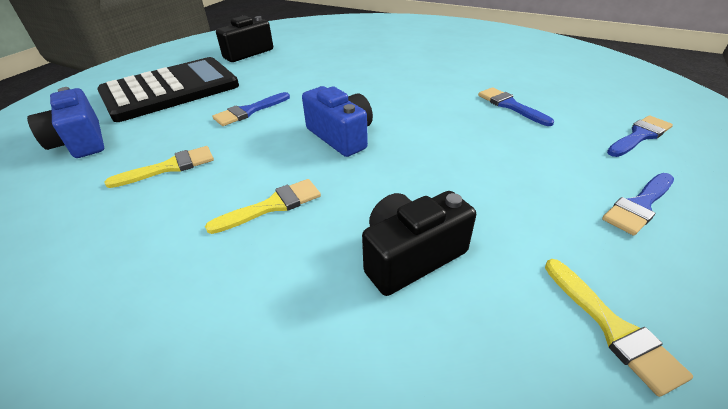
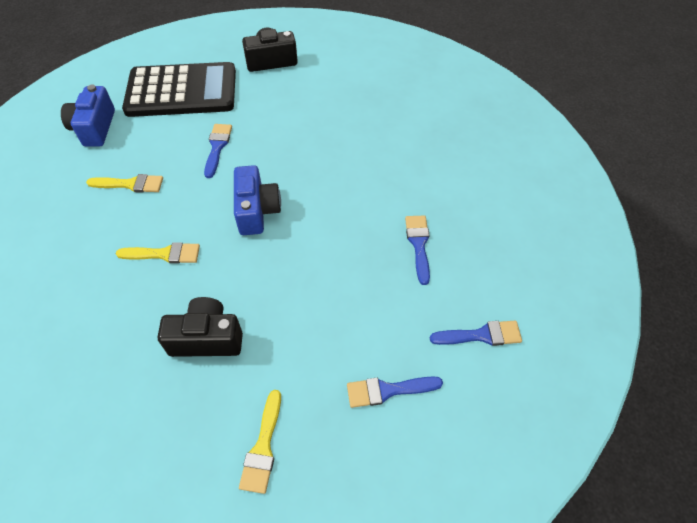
camera: 30 degrees right, 15 degrees up
(249, 111) = (217, 147): blue brush -> blue brush turned 105 degrees clockwise

